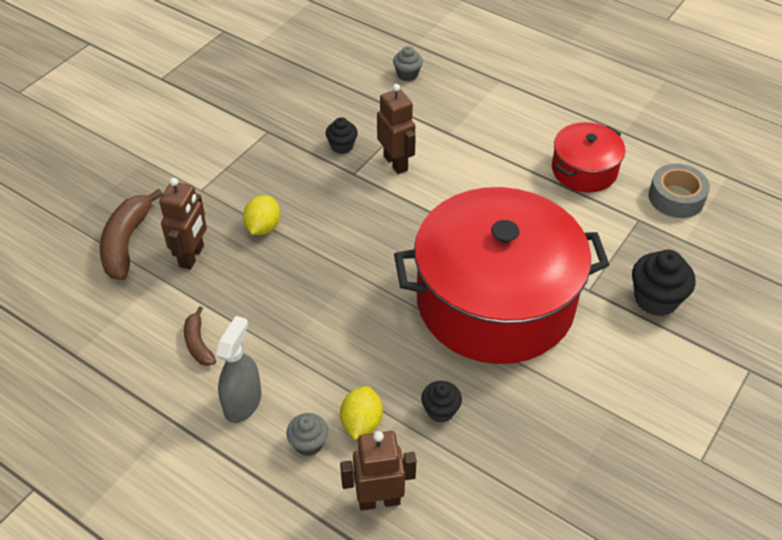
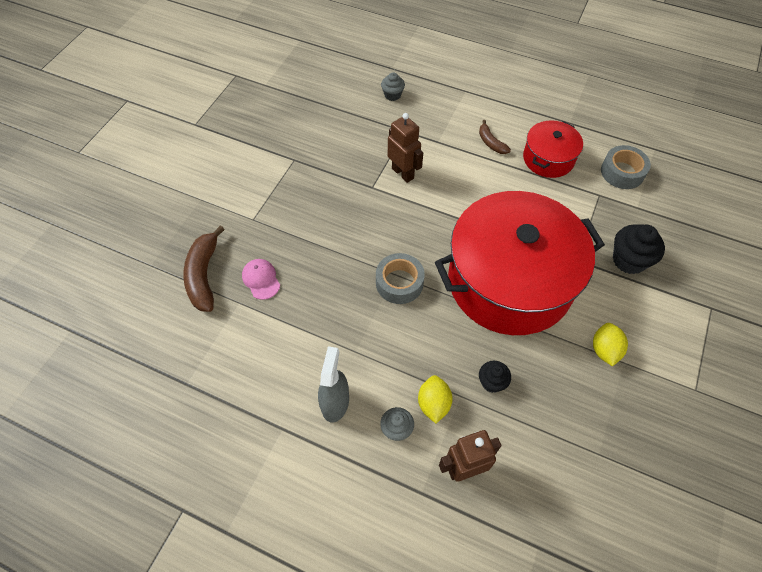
camera: 10 degrees left, 10 degrees up
(192, 256) = (261, 279): brown robot -> pink cap
(198, 343) = (286, 356): brown banana -> brown banana (491, 143)
(263, 227) = (312, 245): yellow lemon -> yellow lemon (604, 350)
(342, 146) = (357, 164): black cupcake -> none
(357, 283) = (399, 283): none -> grey tape

